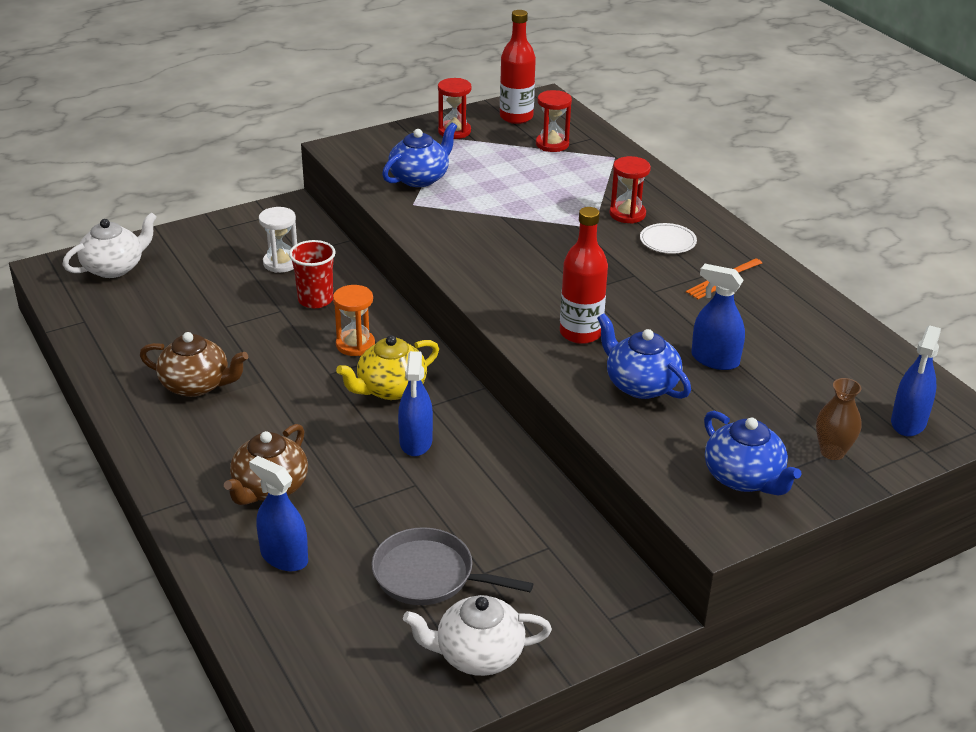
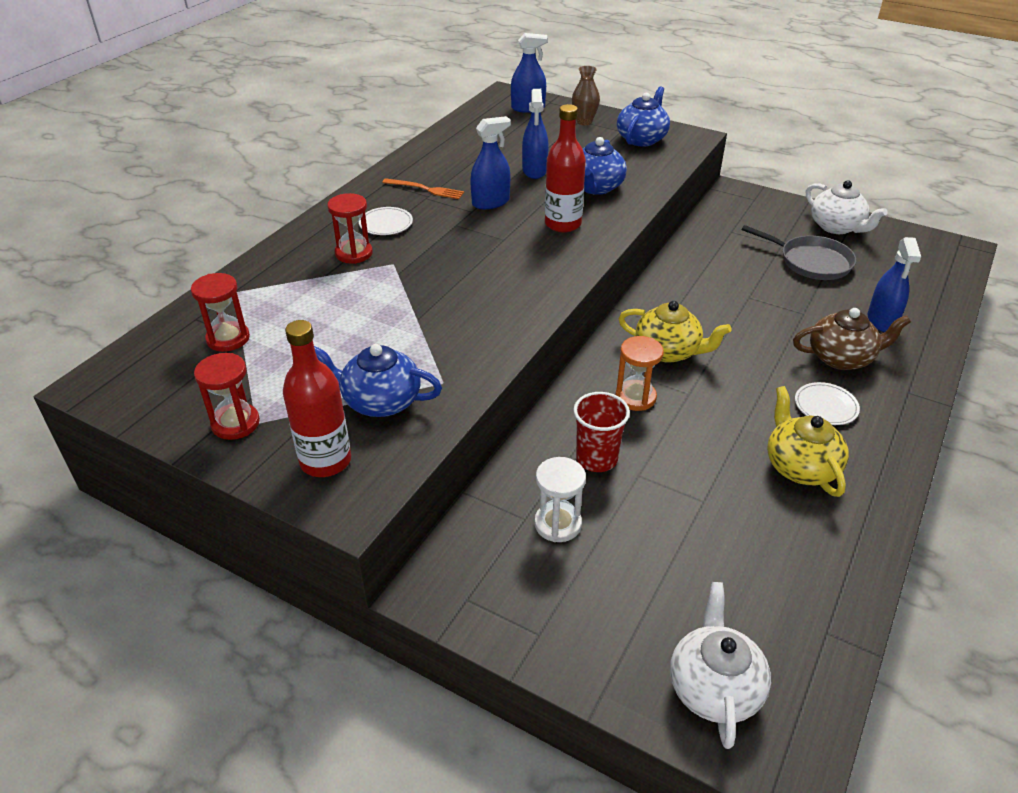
camera: 120 degrees left, 5 degrees up
(114, 268) = (714, 687): white teapot -> white teapot turned 75 degrees clockwise
(197, 385) = (800, 466): brown teapot -> yellow teapot
(231, 438) = (825, 406): none -> white plate
(416, 441) = (709, 314): blue spray bottle -> blue spray bottle (490, 202)
(428, 575) = (811, 262): grey pan -> grey pan turned 45 degrees counterclockwise
(516, 117) = (164, 389): red bottle -> red bottle (325, 461)

